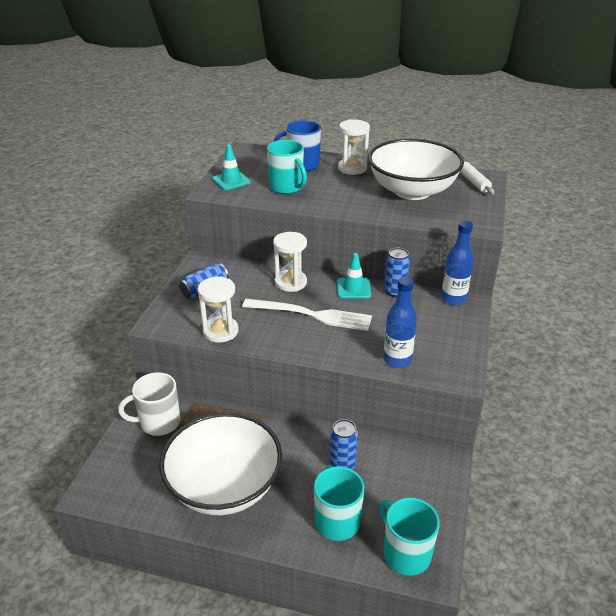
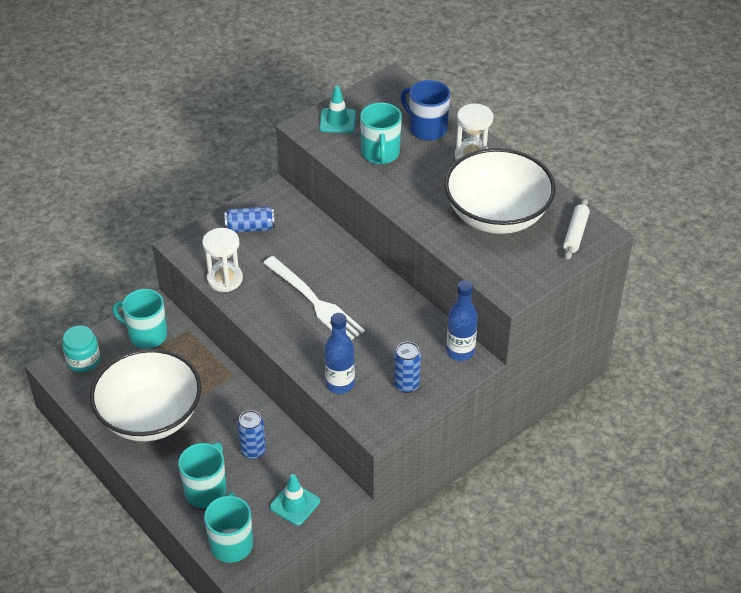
camera: 35 degrees right, 10 degrees up
(114, 473) = (83, 360): none -> turquoise jar
(159, 422) = (147, 335): white mug -> turquoise mug
(290, 282) = (330, 257): white hourglass -> none
(353, 288) = (380, 293): turquoise traffic cone -> turquoise traffic cone (295, 504)
(395, 291) = (414, 316): blue can -> blue can (406, 385)

